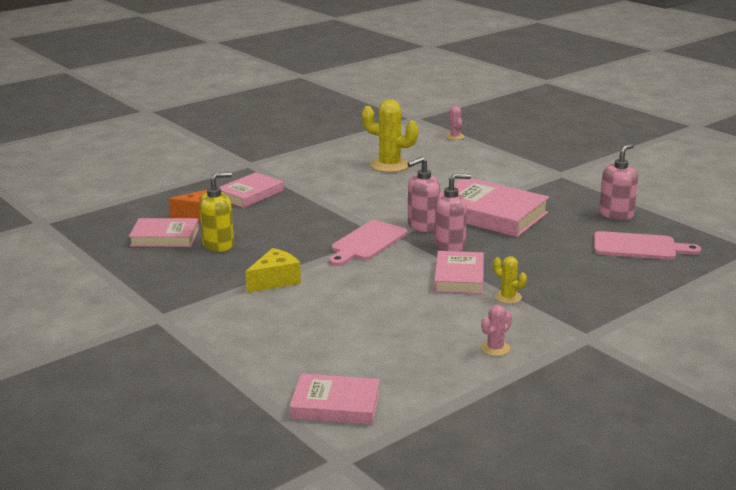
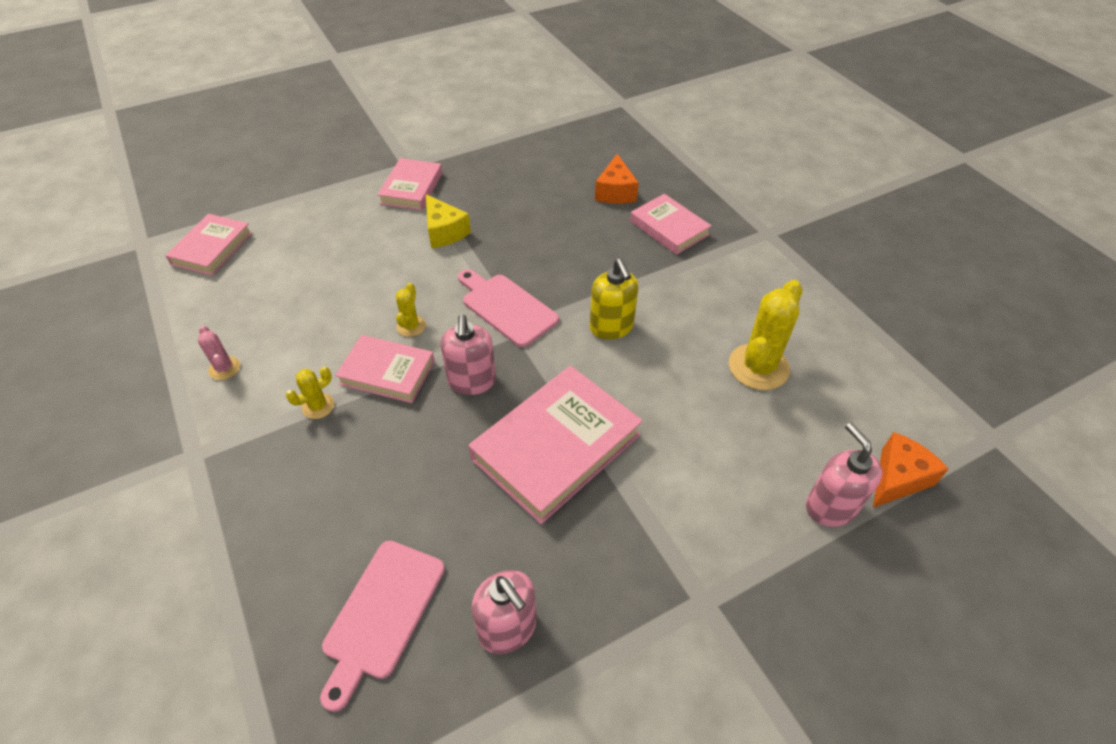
camera: 100 degrees right, 25 degrees up
(165, 237) = (568, 168): pink book -> pink book (411, 188)
(218, 245) = (539, 200): yellow soap dispenser -> yellow soap dispenser (611, 327)
(405, 276) = (411, 326): none -> yellow cactus
(423, 226) = (537, 366): pink soap dispenser -> pink soap dispenser (830, 507)
(455, 137) = (897, 478): pink cactus -> orange cheese

